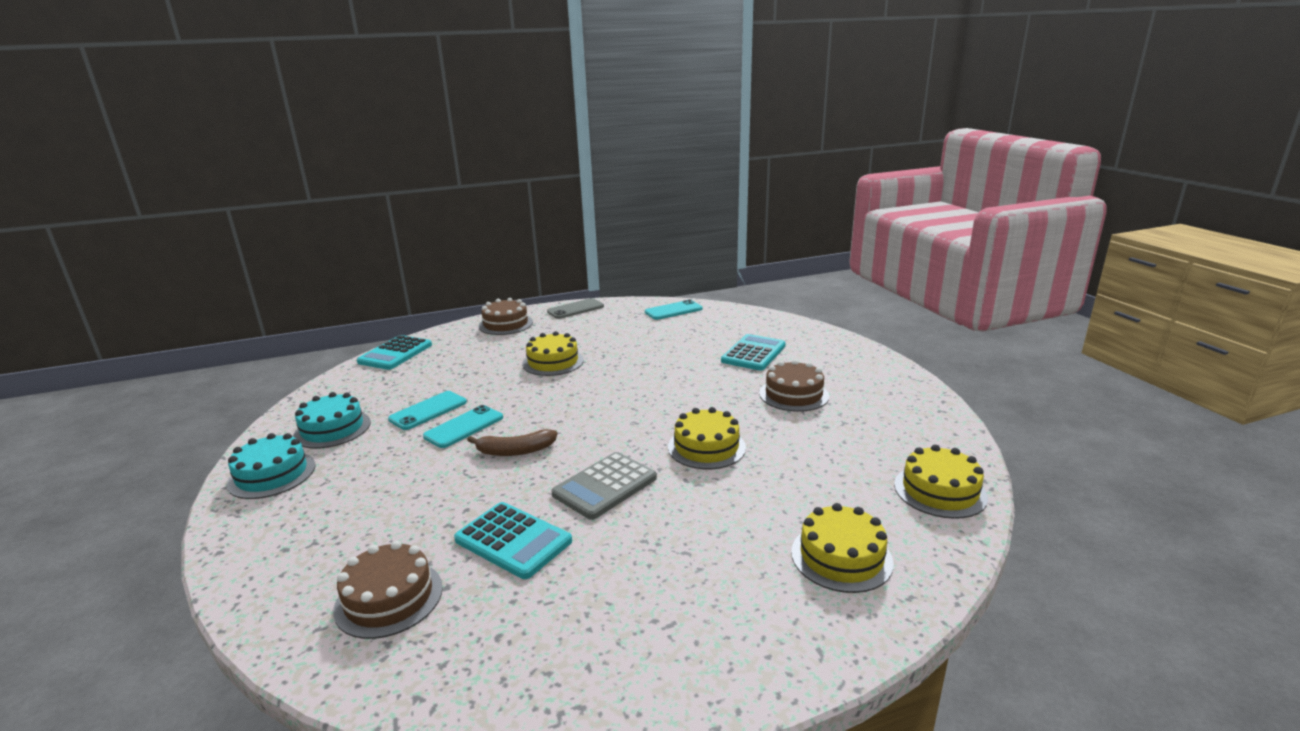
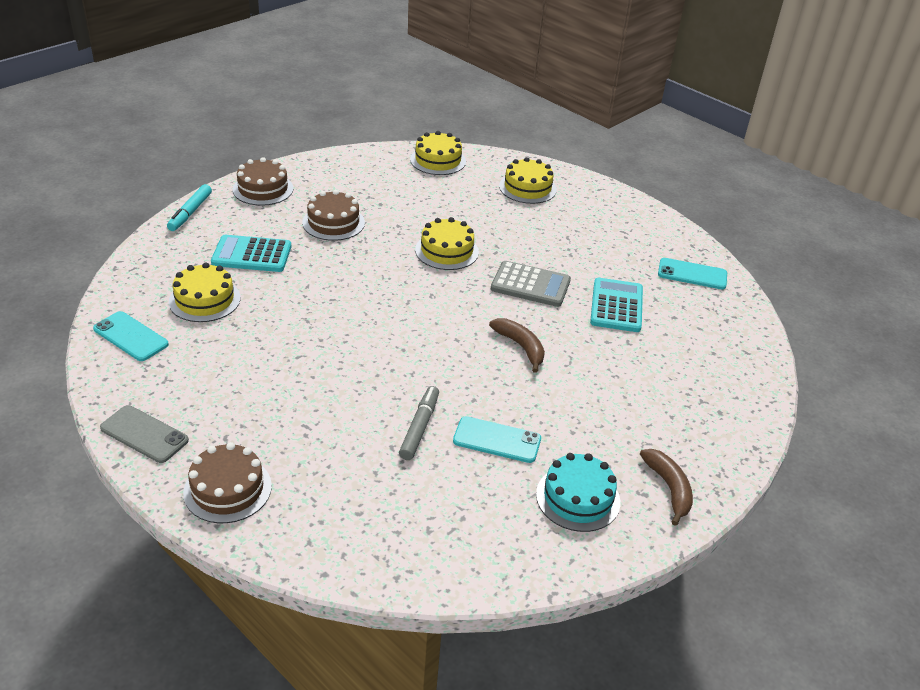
camera: 120 degrees left, 15 degrees up
(272, 475) = (669, 488): turquoise cake -> brown banana
(389, 598) = (703, 335): brown cake -> brown cake (263, 189)
(395, 353) = (379, 564): turquoise calculator -> none
(464, 427) = (507, 397): turquoise phone -> turquoise phone (692, 274)
(480, 384) = (419, 427): none -> grey marker
(553, 362) = (335, 390): yellow cake -> yellow cake (204, 300)
(834, 337) = (190, 213): none -> turquoise marker

